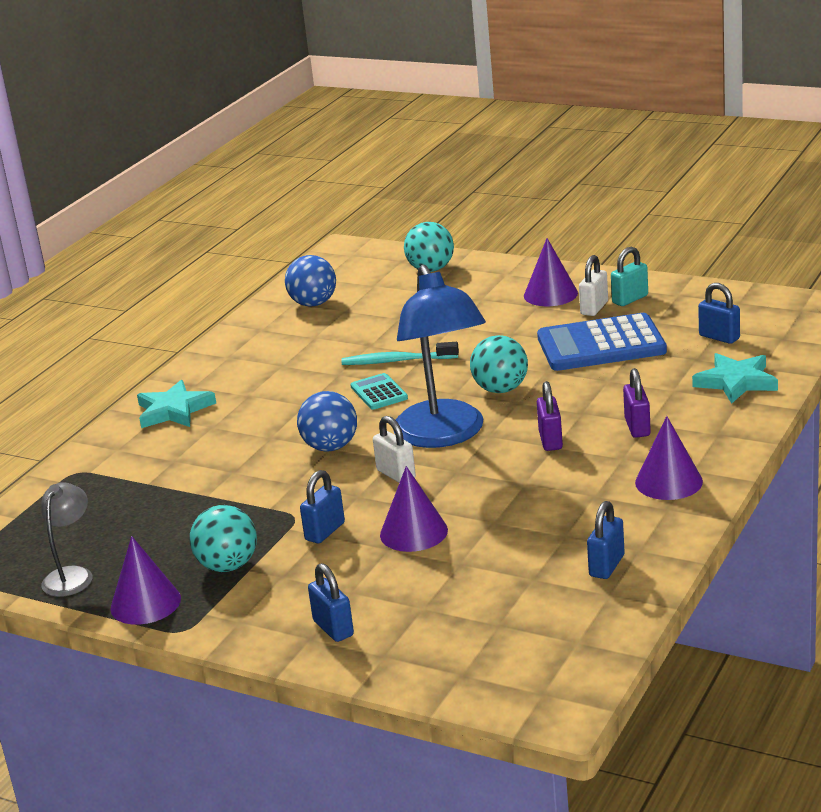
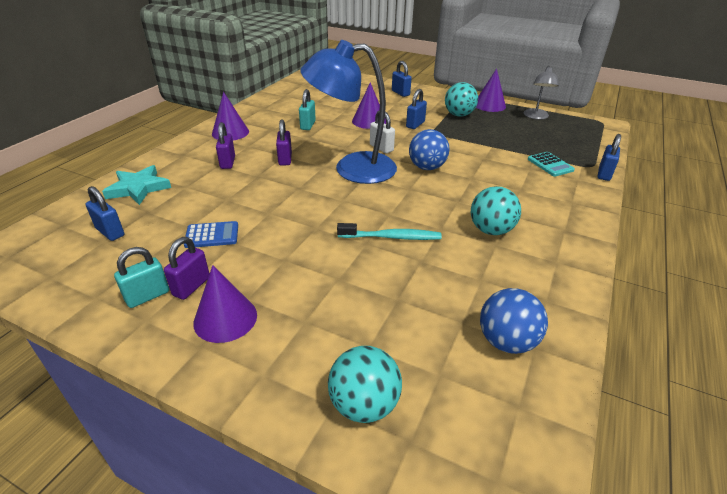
camera: 175 degrees right, 10 degrees up
(174, 410) = (561, 206): turquoise star -> none
(379, 392) = (402, 206): turquoise calculator -> turquoise calculator (550, 165)
(444, 435) = (352, 168): blue lamp -> blue lamp turned 75 degrees counterclockwise
(501, 389) = (308, 199): turquoise ball -> turquoise ball (491, 230)
(531, 511) = (308, 125): none -> turquoise padlock
(594, 308) = (191, 286): white padlock -> purple padlock
(601, 345) = (212, 235): blue calculator -> blue calculator, size x0.49
(607, 566) = (280, 103): blue padlock -> blue padlock (604, 174)

